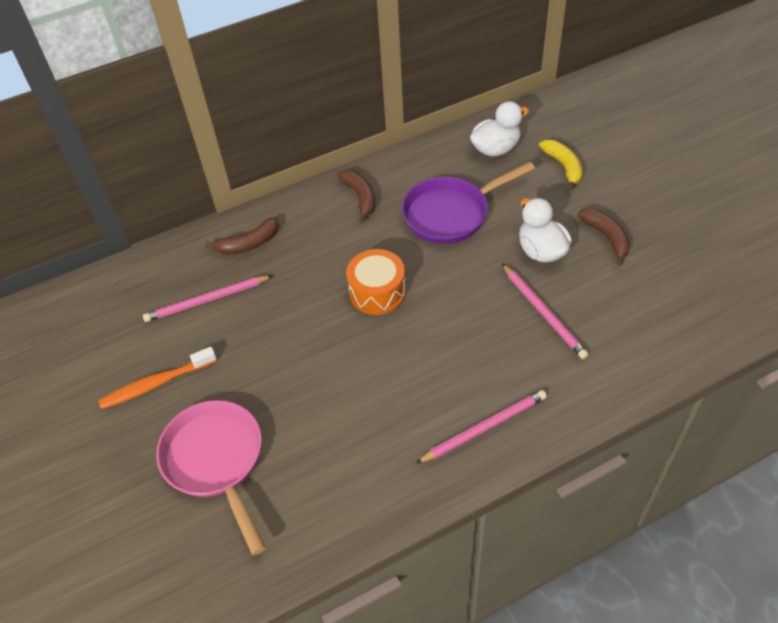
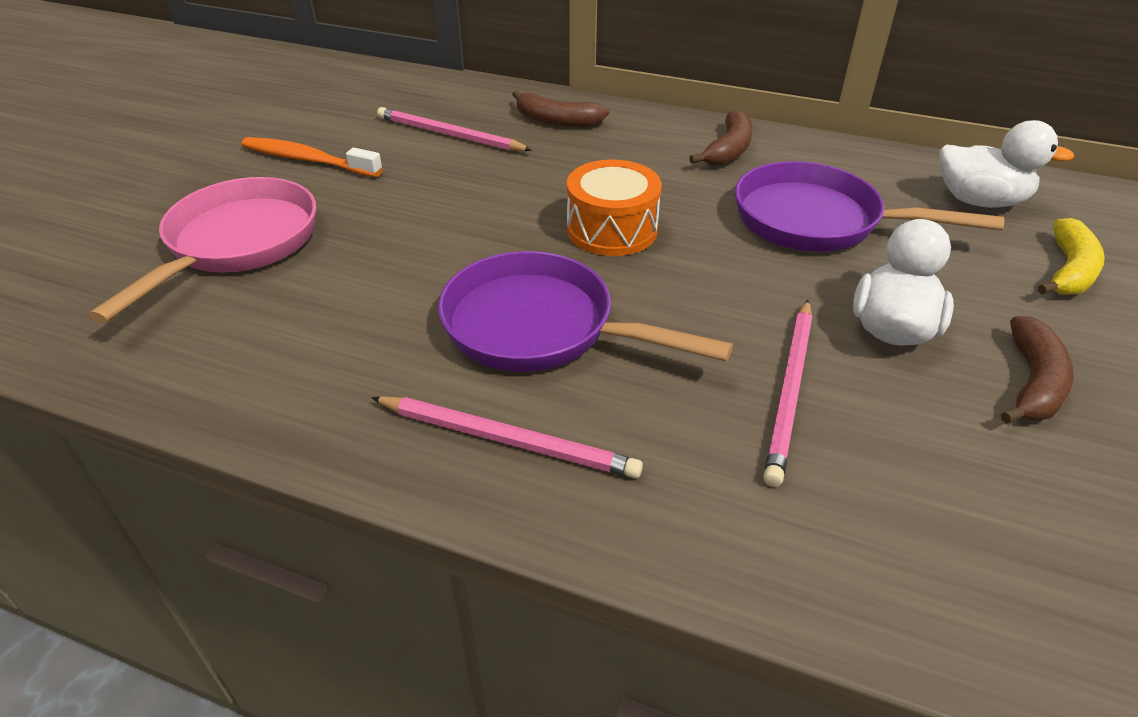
camera: 45 degrees right, 10 degrees down
(424, 370) = (540, 328): none -> purple pan

